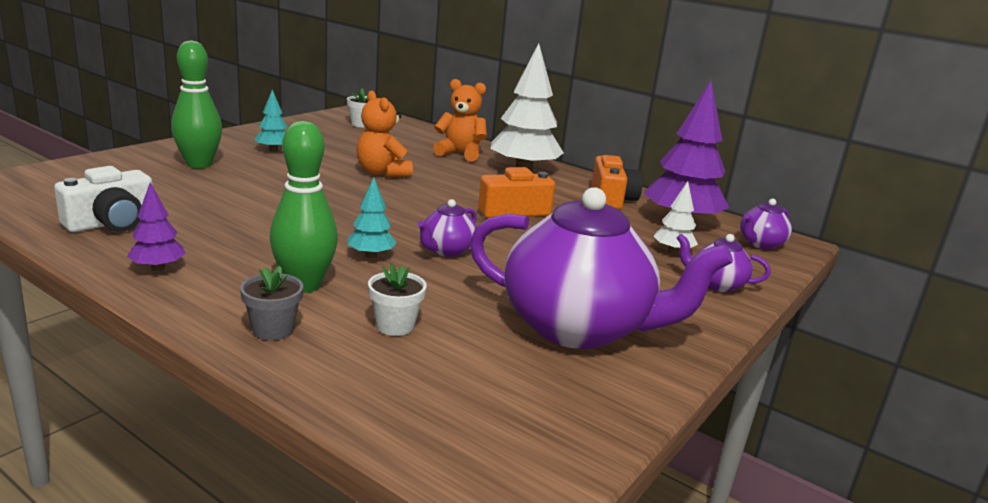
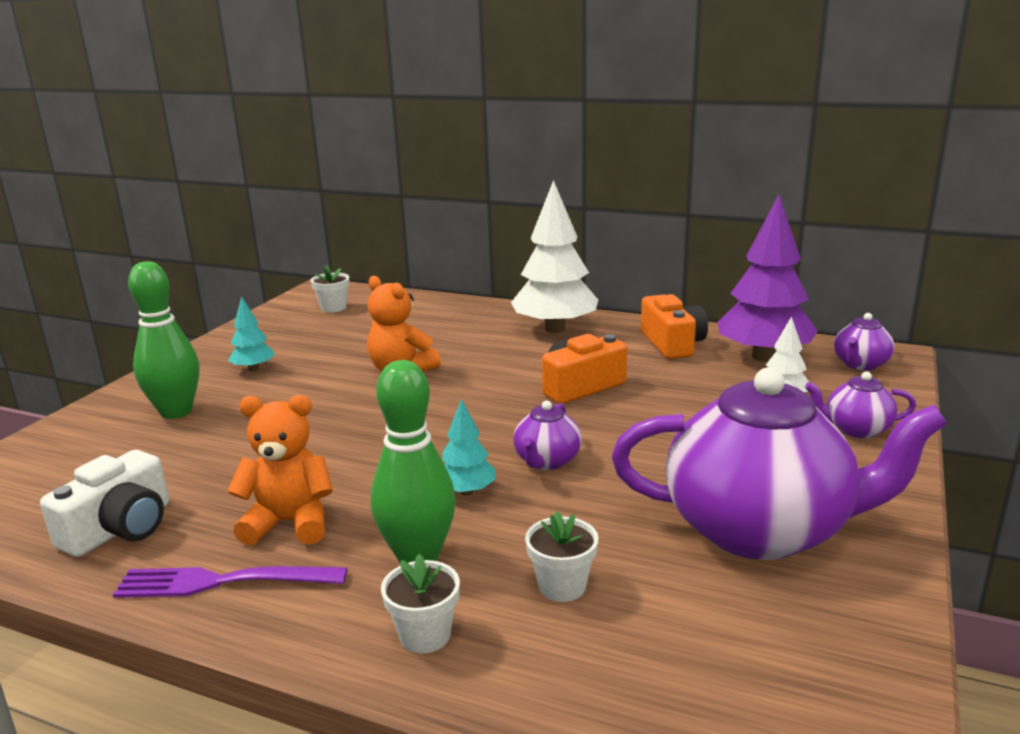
camera: 10 degrees left, 0 degrees up
(158, 268) = (223, 582): purple tree -> purple fork
(273, 330) = (425, 635): grey flower pot -> white flower pot
(460, 154) = (471, 322): orange teddy bear -> orange teddy bear (290, 523)

